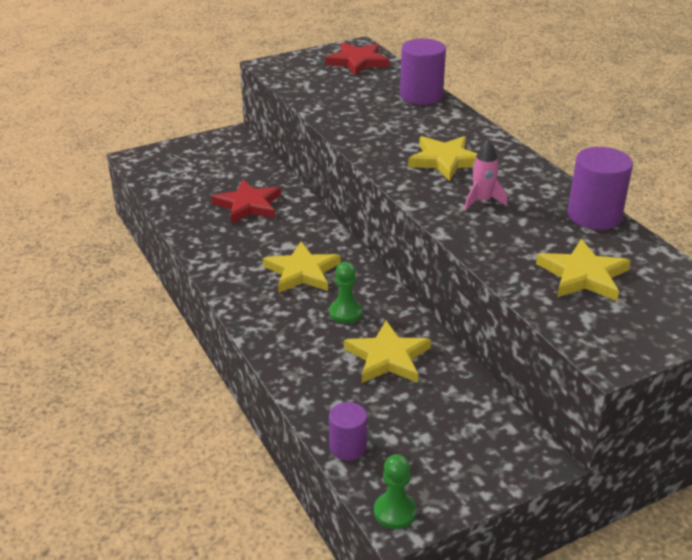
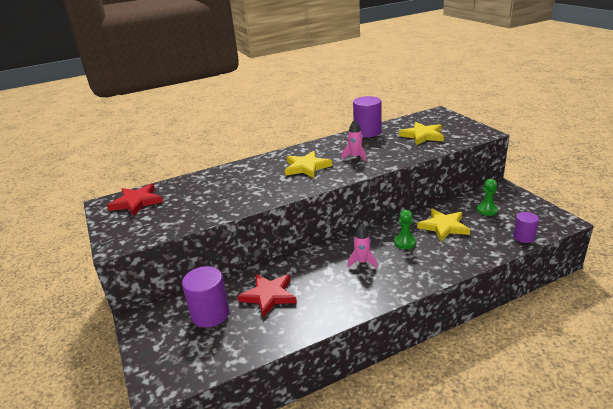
camera: 85 degrees left, 5 degrees down
(302, 272) = (362, 262): yellow star -> pink rocket
(394, 512) = (560, 222): green pawn -> green pawn (487, 210)
(421, 96) = (211, 176): purple cylinder -> purple cylinder (210, 314)

